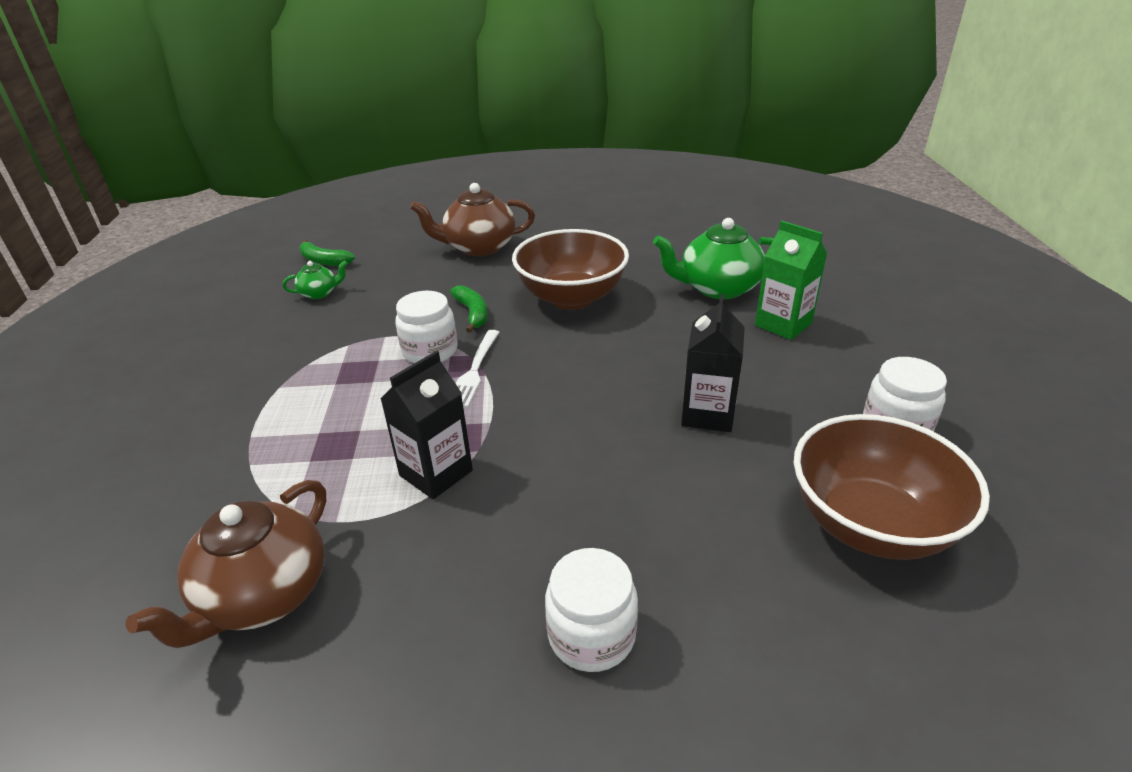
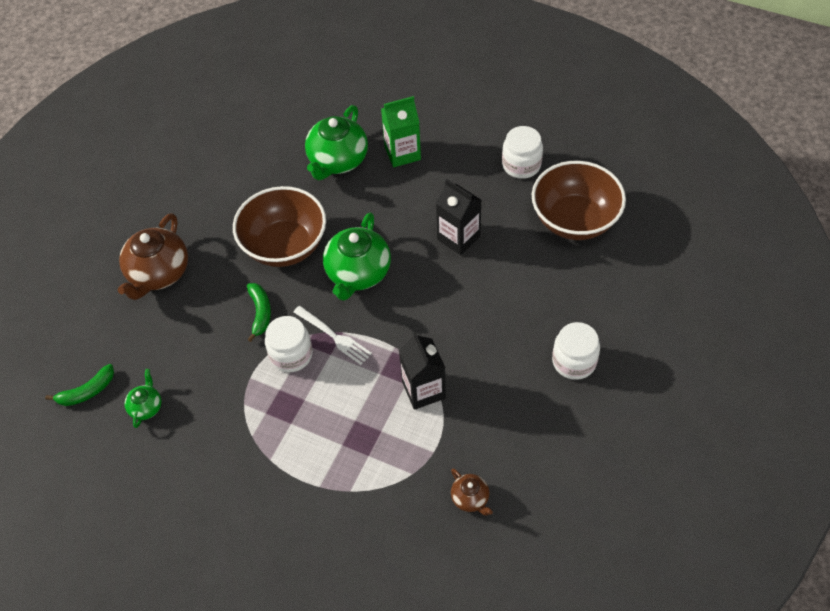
camera: 60 degrees left, 20 degrees up
(263, 595) = (470, 498): brown teapot -> brown teapot, size x0.50
(472, 313) = (260, 313): green banana -> green banana turned 75 degrees clockwise
(577, 355) = (358, 273): none -> green teapot

